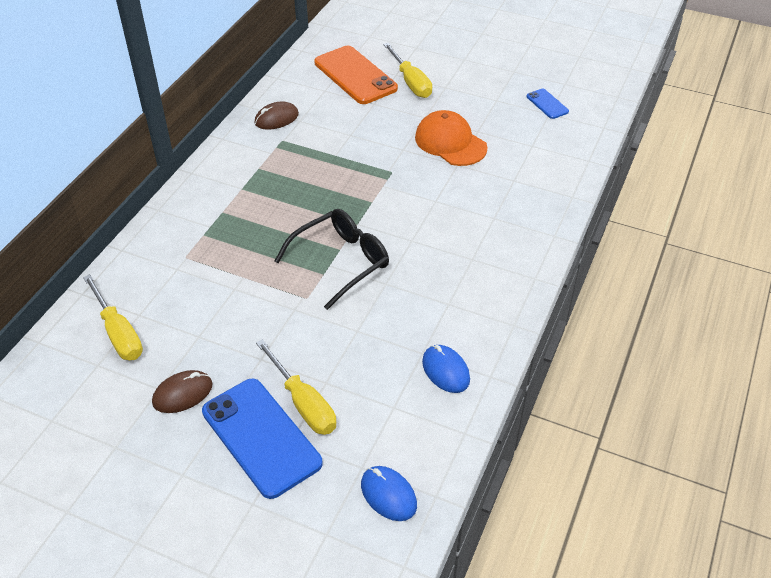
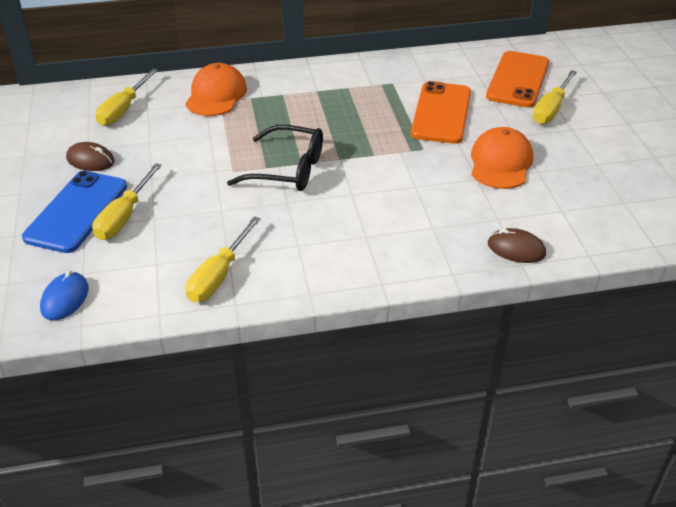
camera: 55 degrees right, 5 degrees down
(172, 255) = (216, 95): none -> orange cap
(276, 118) = (413, 69): brown mouse -> brown mouse (516, 249)
(355, 137) = (441, 113): none -> orange phone
(446, 370) = (219, 275): blue mouse -> yellow screwdriver
(547, 104) = (636, 196): blue phone -> none

